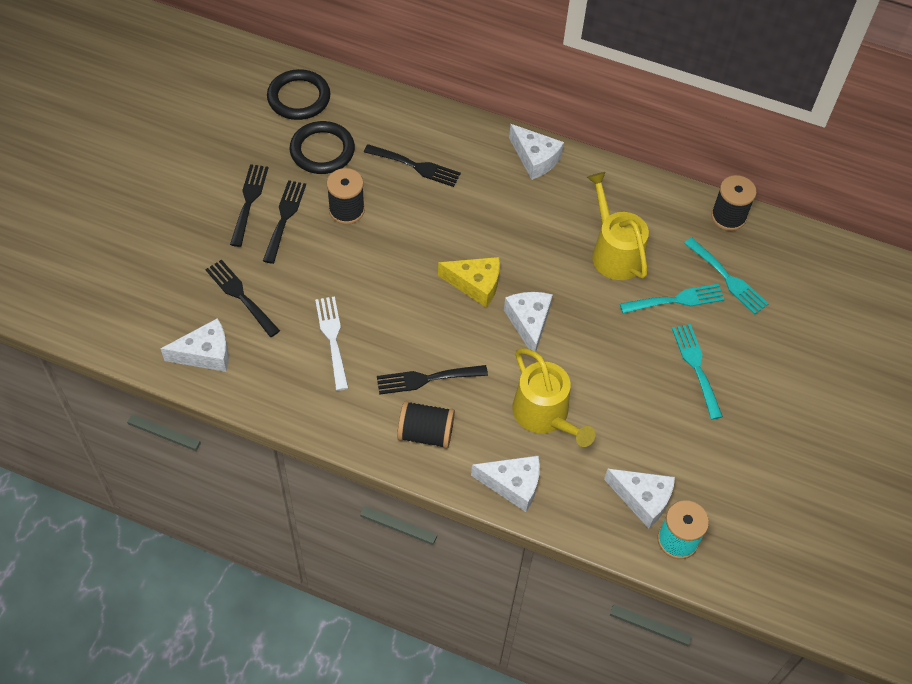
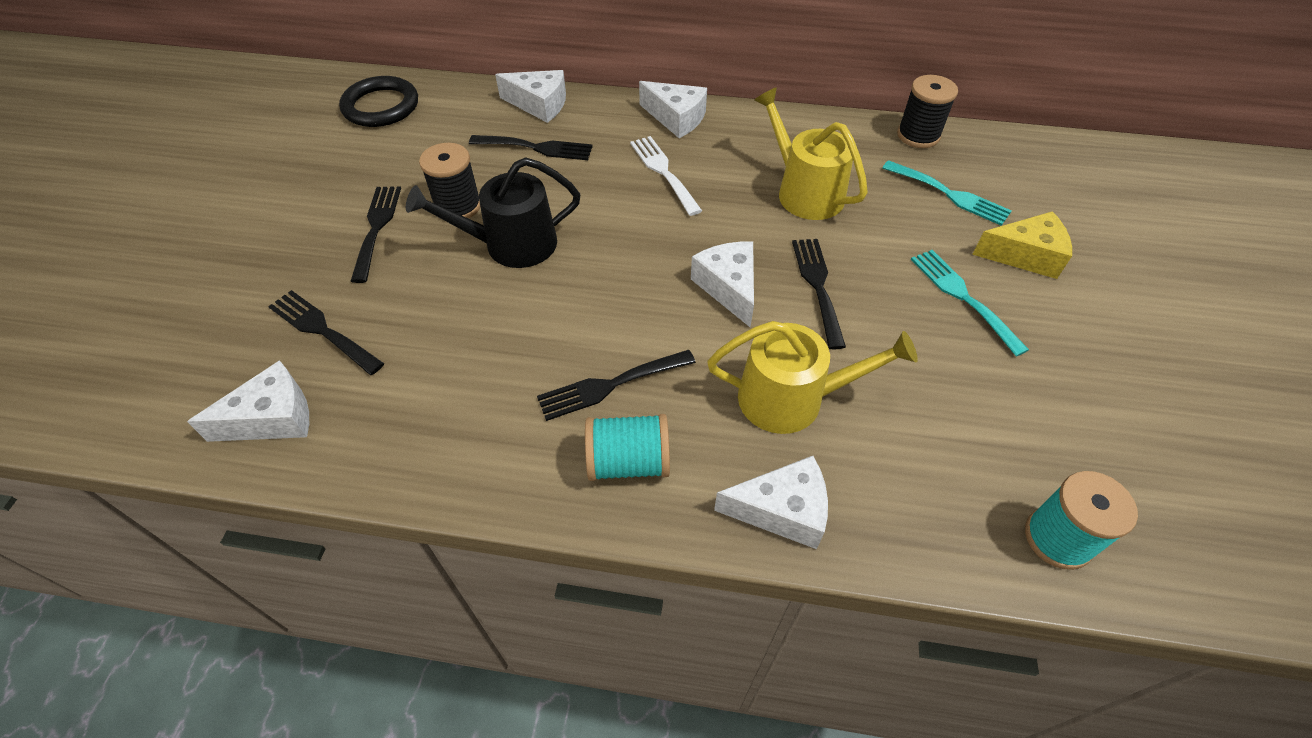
camera: 10 degrees left, 5 degrees down
(249, 201) = (326, 218): black fork -> black fork (817, 286)
(322, 150) = (417, 151): black ring -> none
(332, 338) = (463, 359): white fork -> white fork (663, 172)
(380, 253) = (511, 244): none -> black watering can
(426, 433) = (628, 462): black spool -> turquoise spool
(475, 284) = (645, 257): yellow cheese -> yellow cheese (1025, 255)
(544, 415) = (791, 398): yellow watering can -> yellow watering can turned 45 degrees counterclockwise
(643, 499) = (978, 487): white cheese -> white cheese (539, 104)
(676, 300) = (901, 227): turquoise fork -> none

